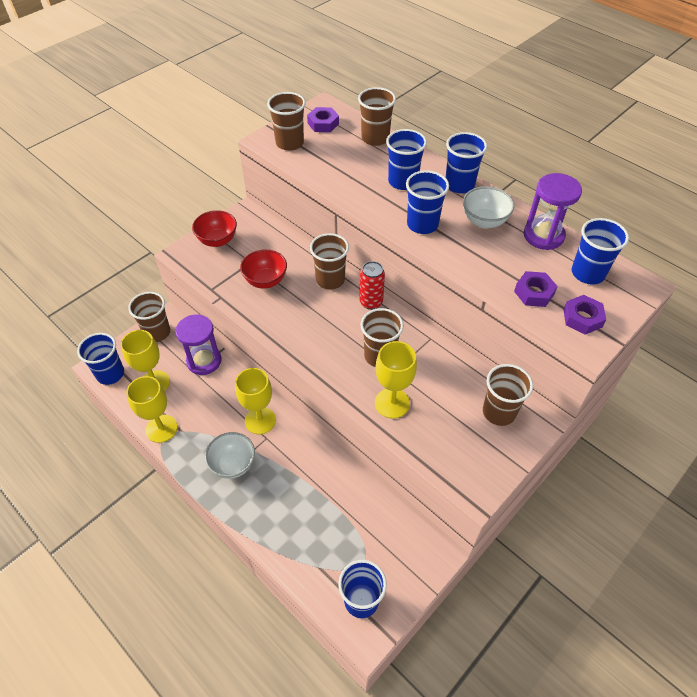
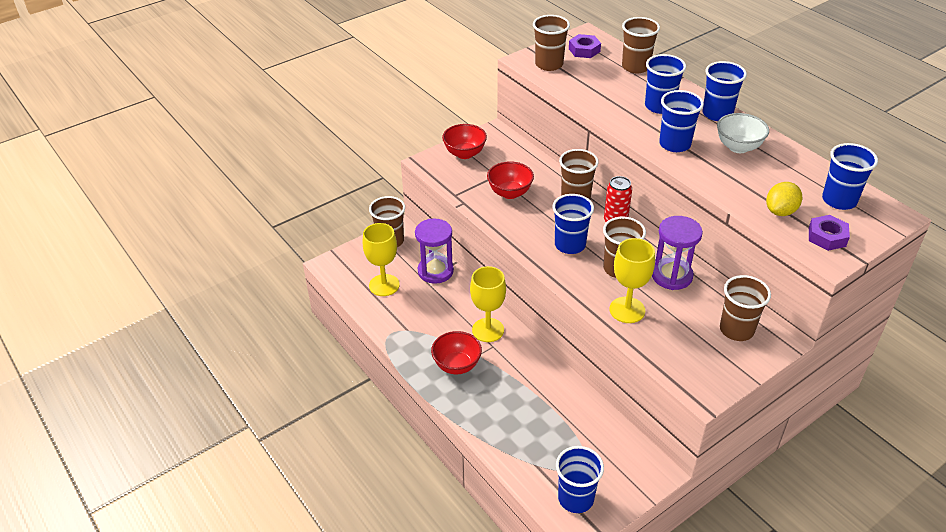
camera: 10 degrees right, 10 degrees down
(110, 374) = (341, 272): blue cup -> blue cup (570, 245)
(161, 428) = (388, 326): yellow goblet -> none
(233, 464) = (457, 365): white bowl -> red bowl
(534, 293) = (780, 211): purple nut -> yellow lemon
(543, 236) = (798, 164): purple hourglass -> purple hourglass (671, 276)

